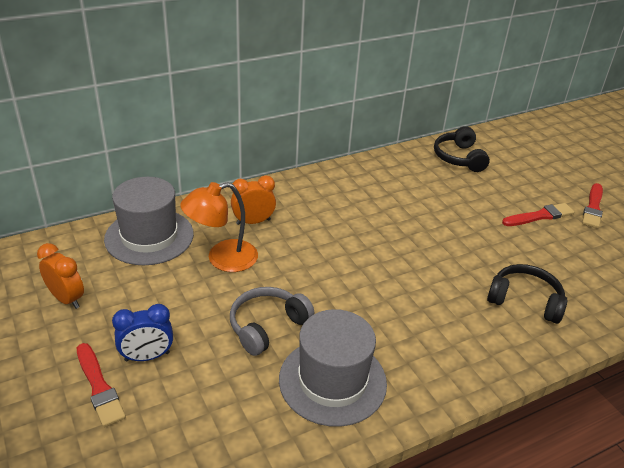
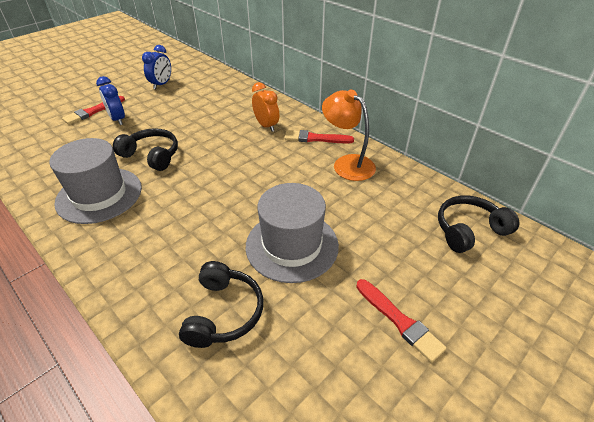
camera: 75 degrees right, 5 degrees up
(66, 299) = (161, 84): orange clock -> blue clock
(149, 236) = (228, 93): grey hat -> grey hat (292, 245)
(222, 259) = (217, 123): orange lamp -> orange lamp (347, 163)
(267, 326) = (152, 155): grey headphones -> black headphones
(593, 208) = (469, 392): red brush -> red brush (315, 138)

